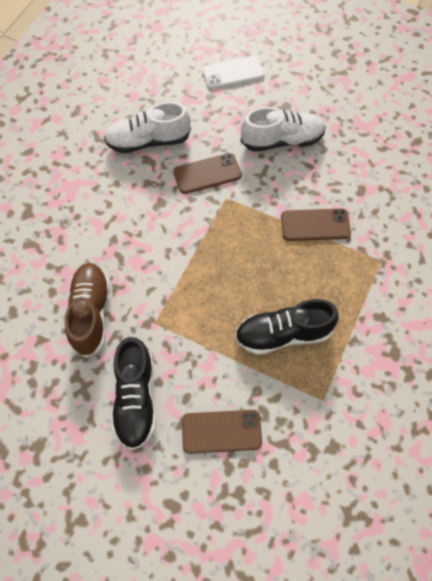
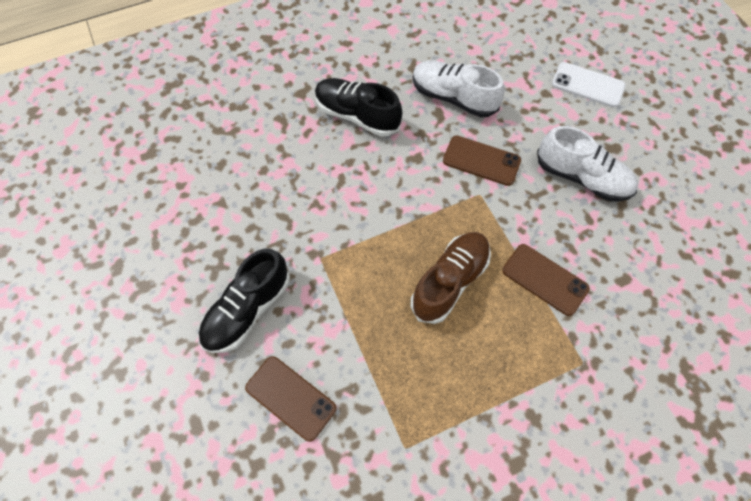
camera: 40 degrees right, 0 degrees up
(90, 313) = (276, 210): brown shoe -> brown shoe (450, 282)
(283, 334) = (422, 357): black shoe -> black shoe (357, 116)

